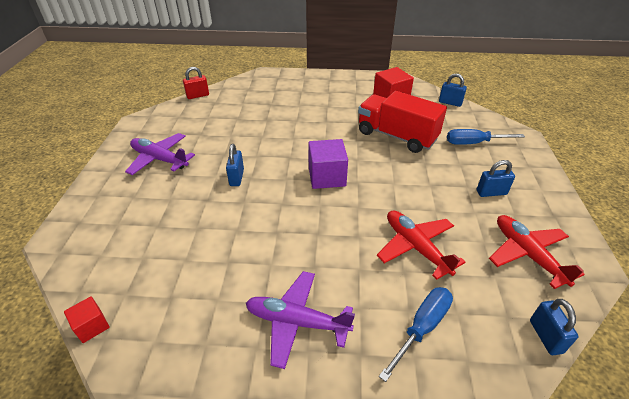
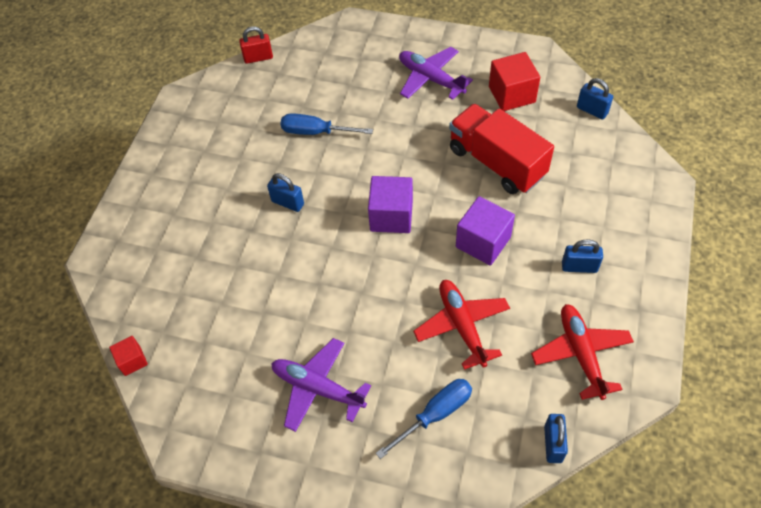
camera: 15 degrees right, 15 degrees up
(159, 159) = (204, 163): purple plane -> purple plane (430, 79)
(236, 177) = (287, 203): blue padlock -> blue padlock turned 75 degrees counterclockwise
(408, 185) = (483, 242): none -> purple cube
(474, 143) = (593, 187): blue screwdriver -> blue screwdriver (316, 132)

